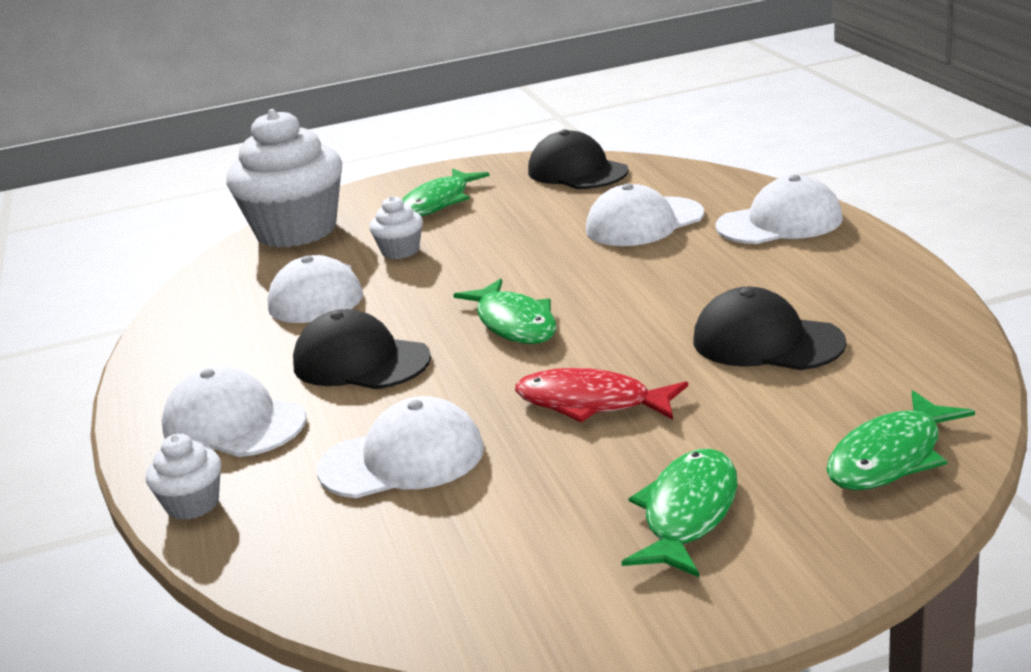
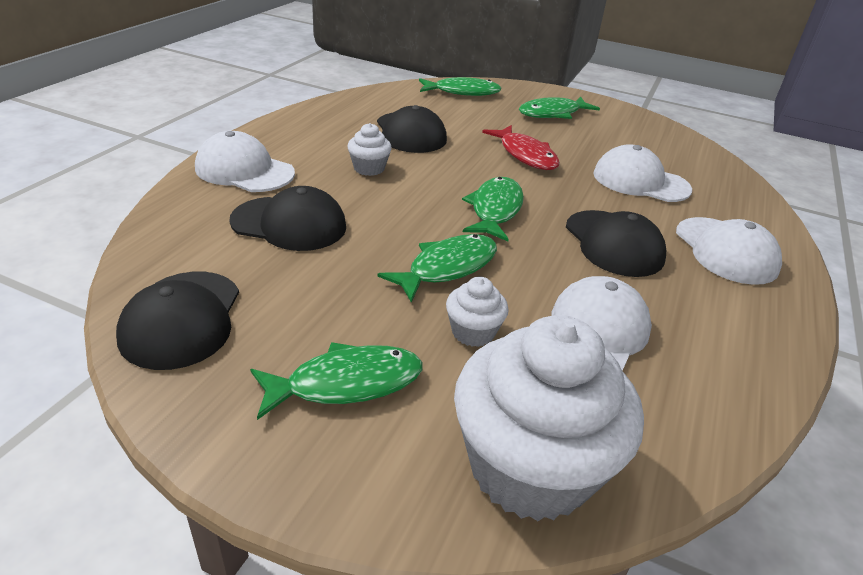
camera: 145 degrees left, 10 degrees up
(193, 504) = (767, 219): white cupcake -> white cupcake (369, 168)
(476, 267) = (447, 268): none -> green fish
(644, 222) = (289, 224): white cap -> black cap

